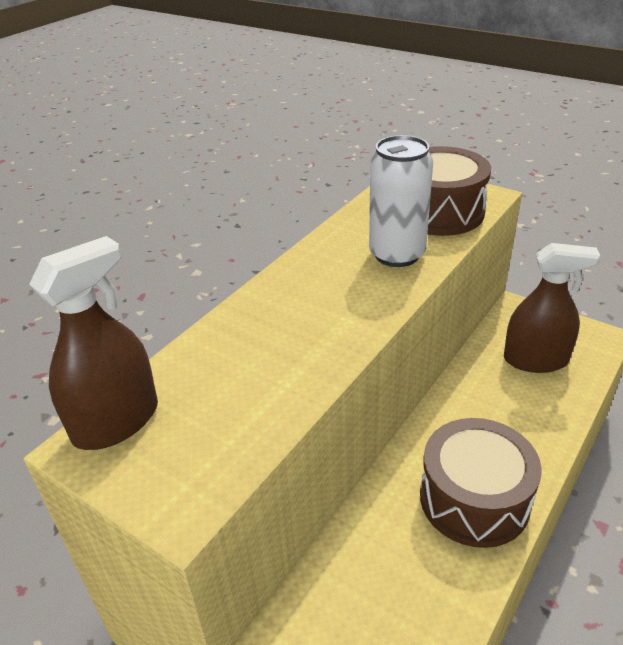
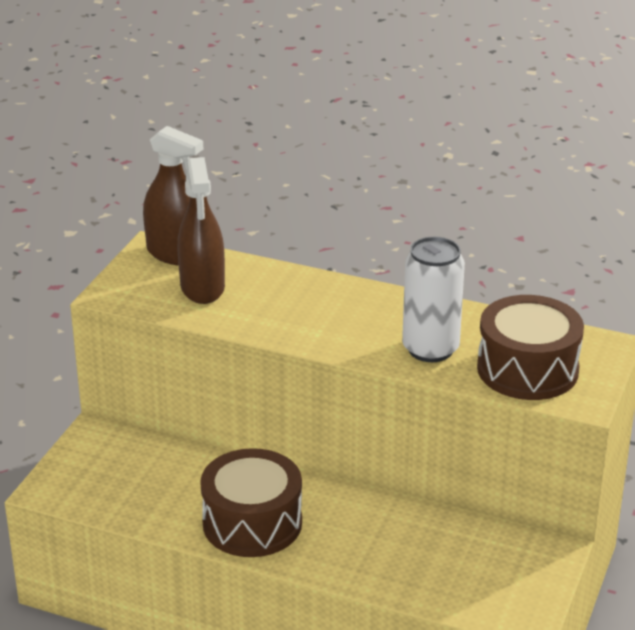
camera: 75 degrees right, 5 degrees down
(535, 360) = (461, 564): brown spray bottle -> brown spray bottle (202, 287)

